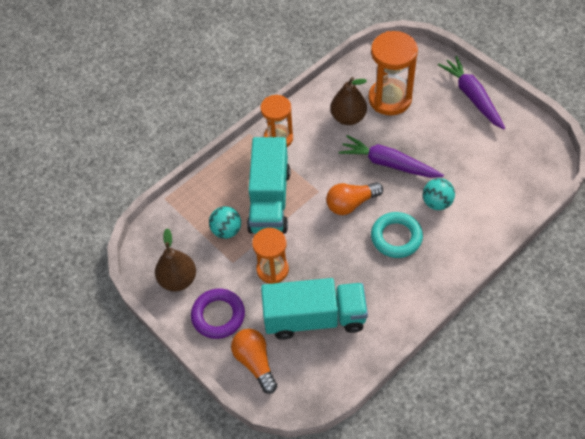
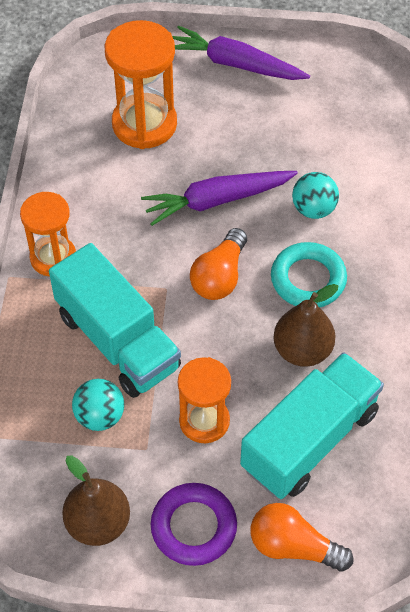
camera: 45 degrees left, 0 degrees up
(348, 118) = (116, 177): brown pear -> brown pear (302, 350)

